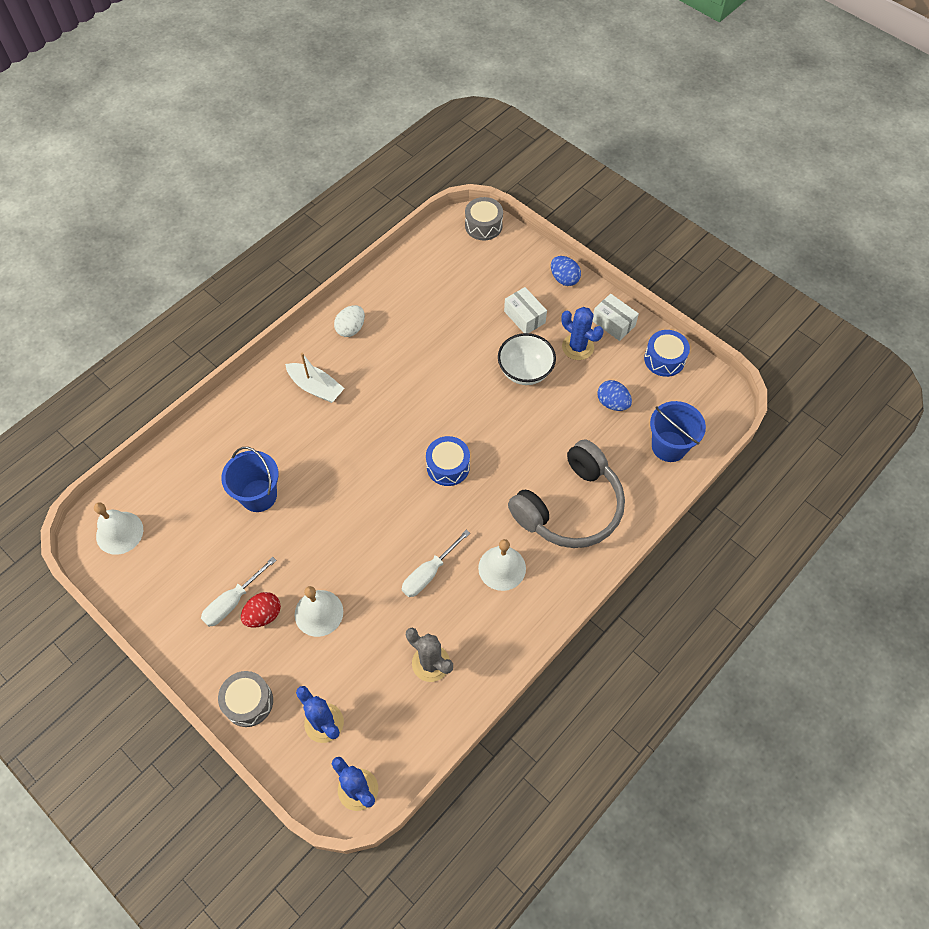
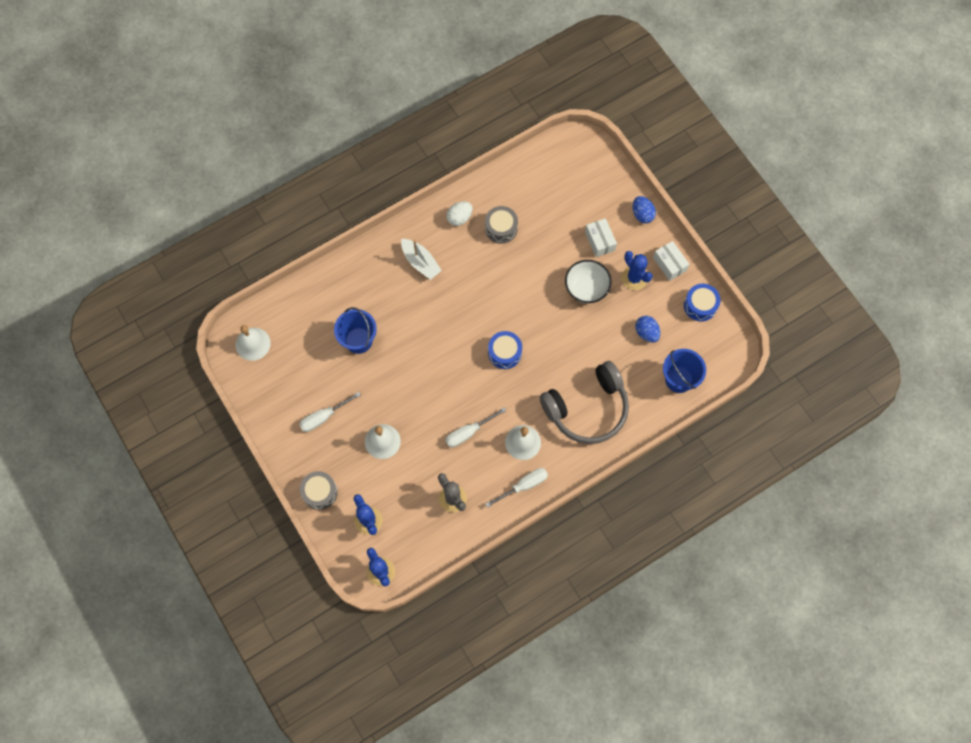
camera: 15 degrees right, 10 degrees up
(263, 615) = (343, 433): red egg -> none
(483, 225) = (590, 149): grey drum -> grey drum (501, 228)
(519, 622) = (524, 485): none -> white screwdriver

